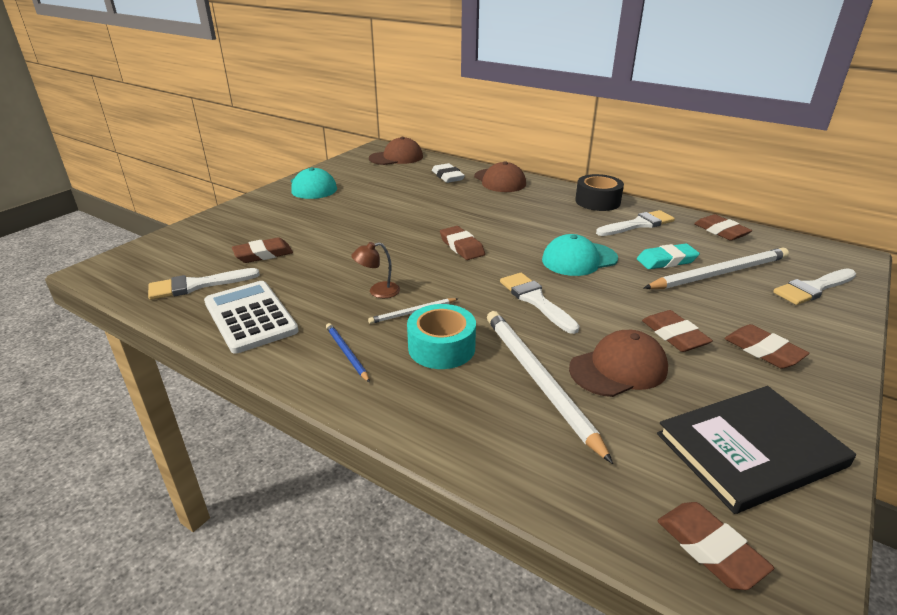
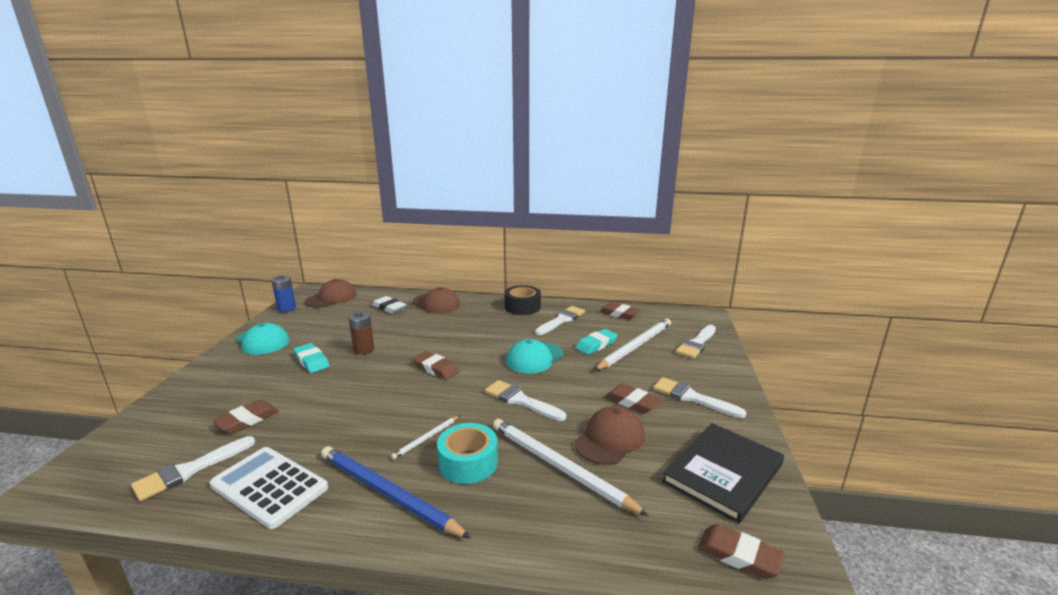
camera: 25 degrees left, 10 degrees down
(345, 214) = (311, 361): none -> turquoise eraser
(346, 353) = (387, 493): blue pencil -> blue pencil, size x2.08
(349, 160) = (286, 308): none -> blue battery
(378, 291) = (384, 427): brown lamp -> none
(400, 213) = (364, 349): none -> brown battery
(763, 351) = (692, 397): brown eraser -> white brush

